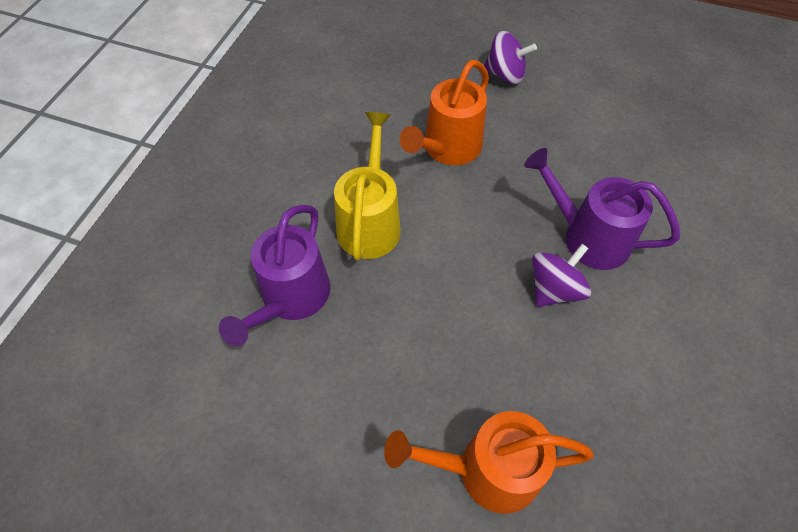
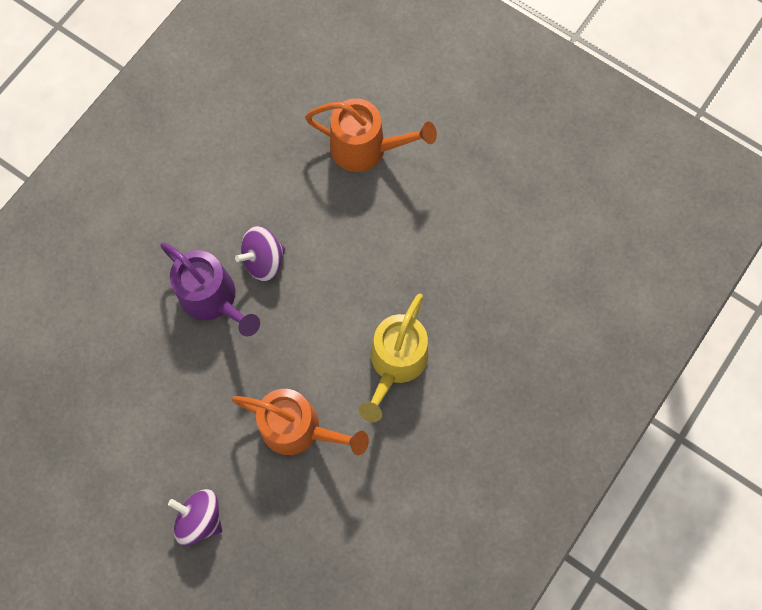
camera: 165 degrees left, 15 degrees up
(290, 299) = (477, 306): purple watering can -> none
(447, 149) = (299, 429): orange watering can -> orange watering can turned 60 degrees clockwise

